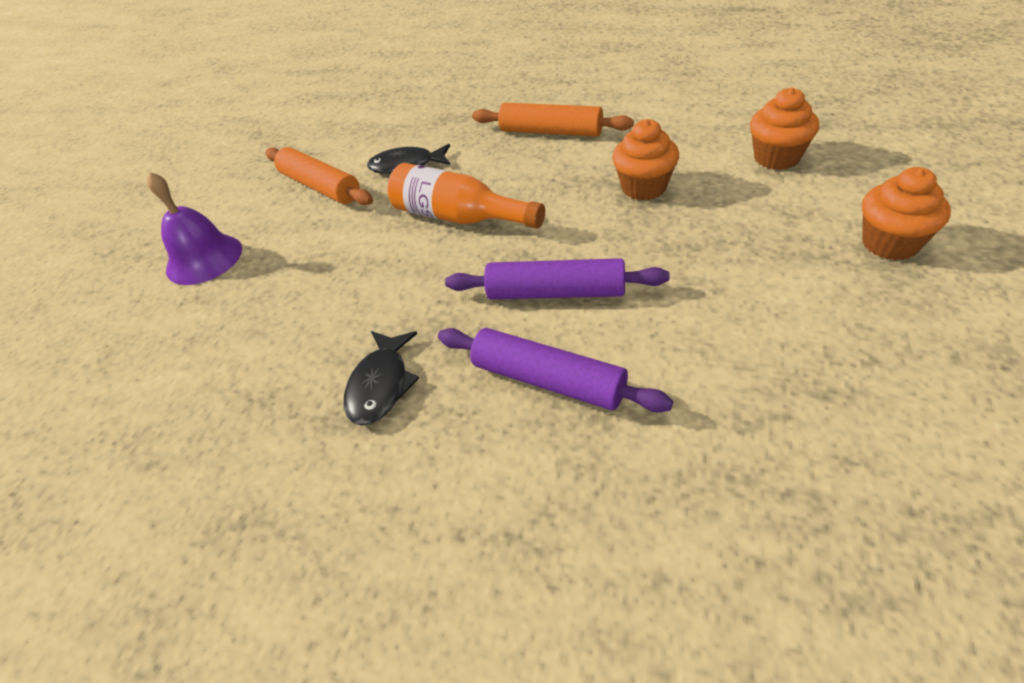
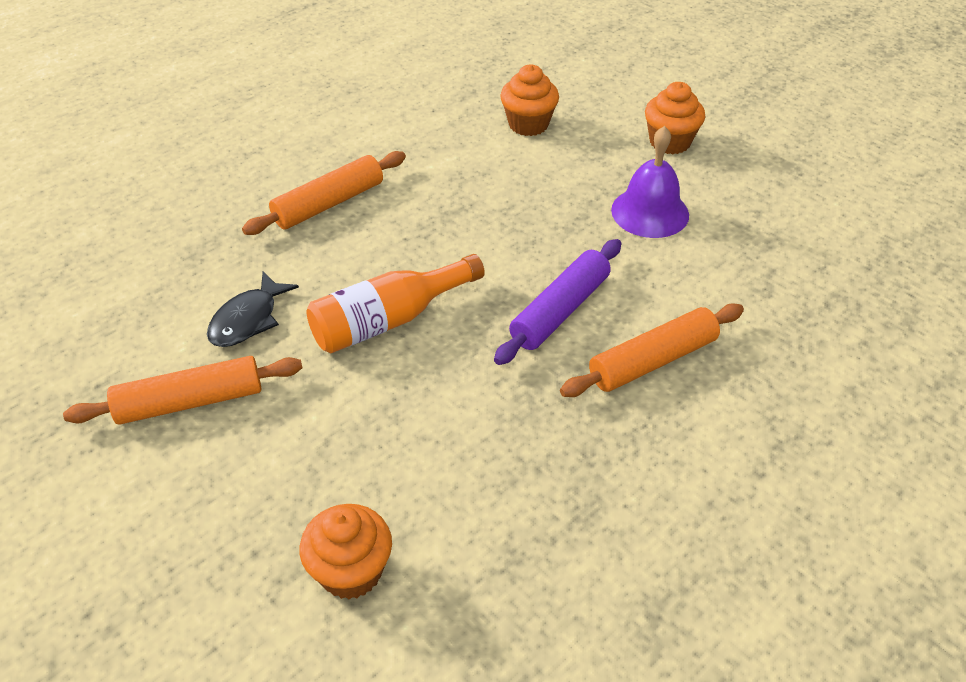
camera: 65 degrees left, 0 degrees up
(204, 259) = (206, 556): purple bell -> purple bell (650, 212)
(381, 385) = (570, 464): black fish -> none
(548, 380) = (652, 361): purple rolling pin -> orange rolling pin
(644, 187) = (483, 200): orange cupcake -> orange cupcake (351, 571)

